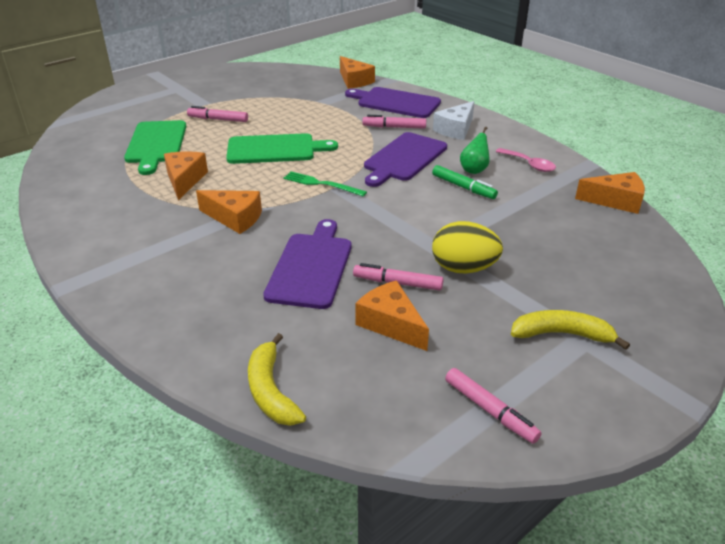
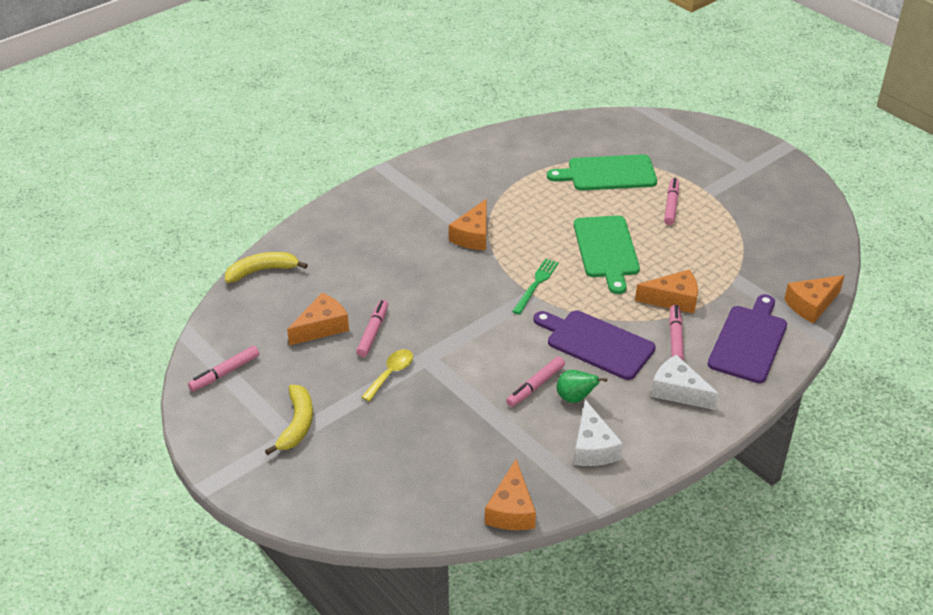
camera: 90 degrees right, 5 degrees up
(185, 180) = (538, 200): orange cheese -> orange cheese (673, 299)
(311, 267) = (398, 283): purple cutting board -> none
(463, 187) = (535, 386): green marker -> pink marker
(463, 268) = (391, 374): yellow egg -> yellow spoon
(529, 164) = (593, 447): pink spoon -> white cheese

